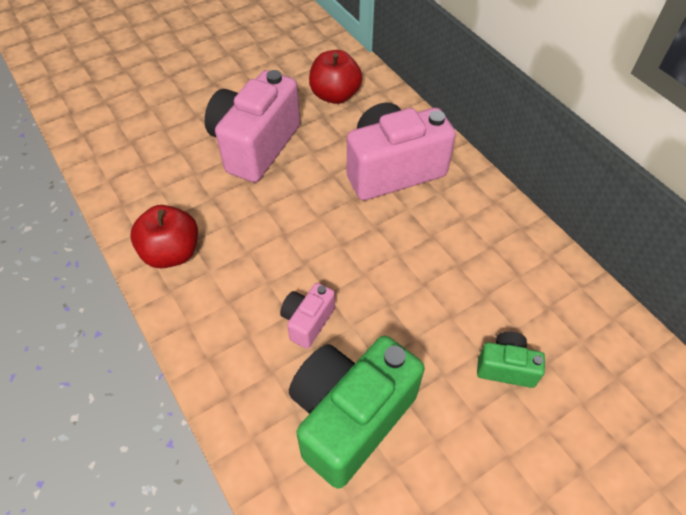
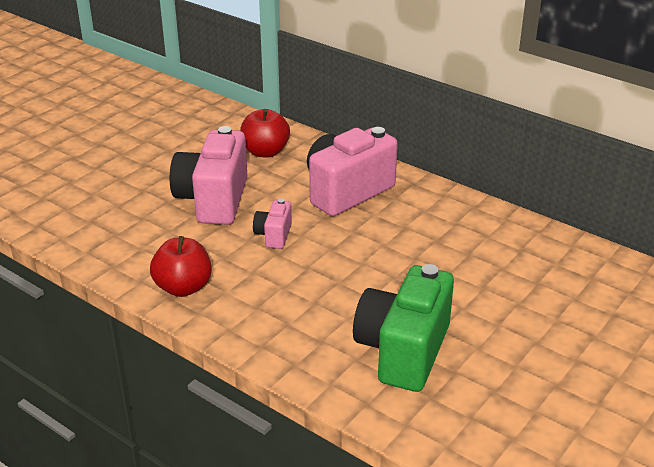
camera: 20 degrees left, 20 degrees down
(307, 321) = (333, 303): pink camera -> pink camera (274, 235)
(506, 367) = (507, 292): green camera -> none

